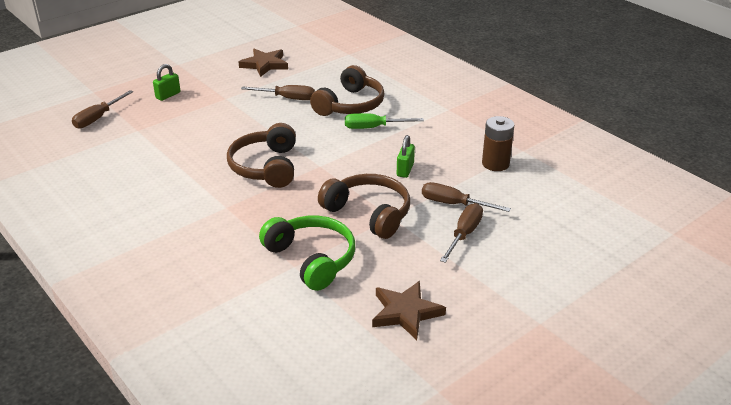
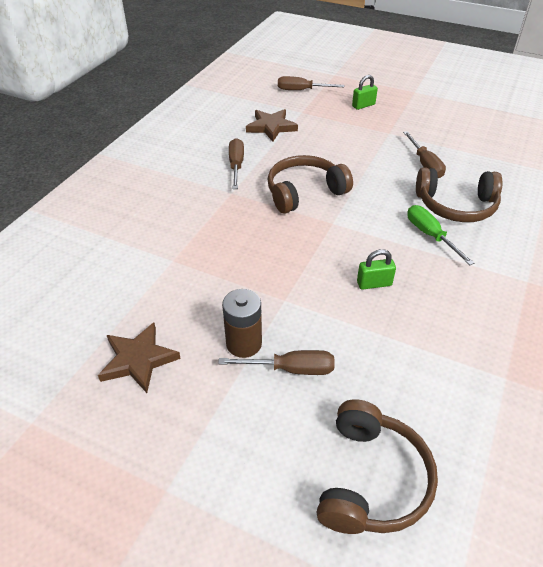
camera: 65 degrees right, 10 degrees up
(168, 95) = (363, 105): green padlock -> green padlock turned 45 degrees counterclockwise
(265, 64) = (467, 132): brown star -> brown star (271, 127)
(311, 259) = (187, 267): green headphones -> none
(369, 213) = (279, 281): brown headphones -> brown headphones (371, 479)
(453, 204) = (341, 343): brown screwdriver -> brown screwdriver (236, 165)
(495, 164) = (451, 358): brown battery -> brown battery (244, 343)

